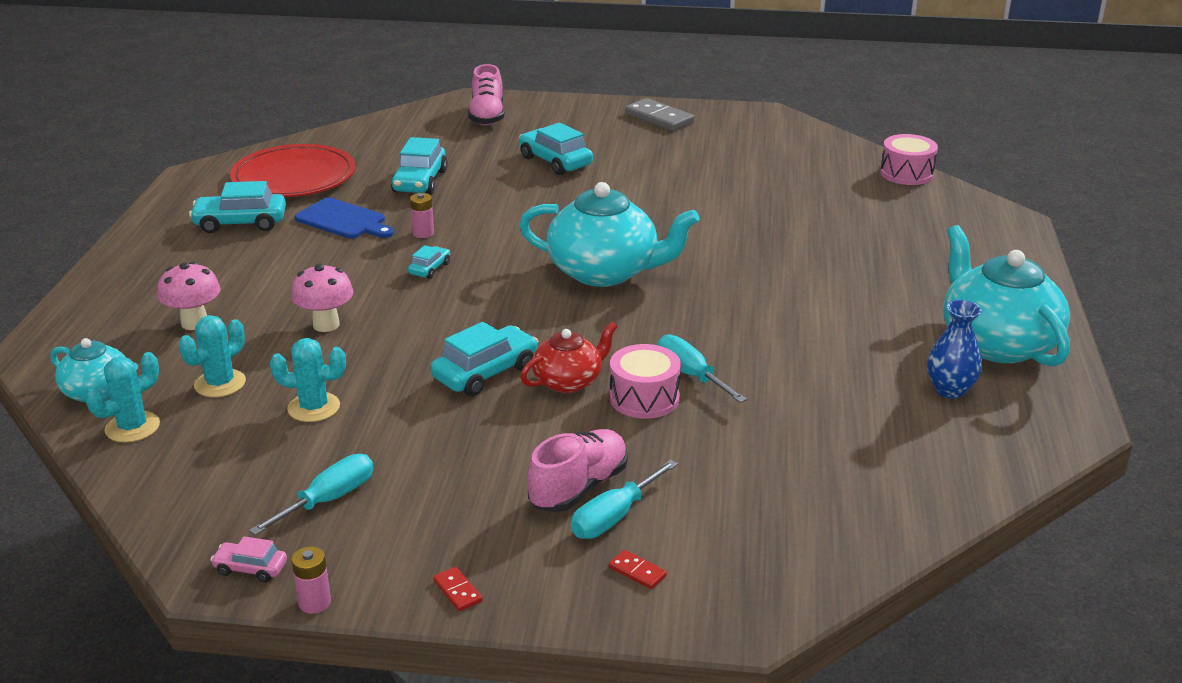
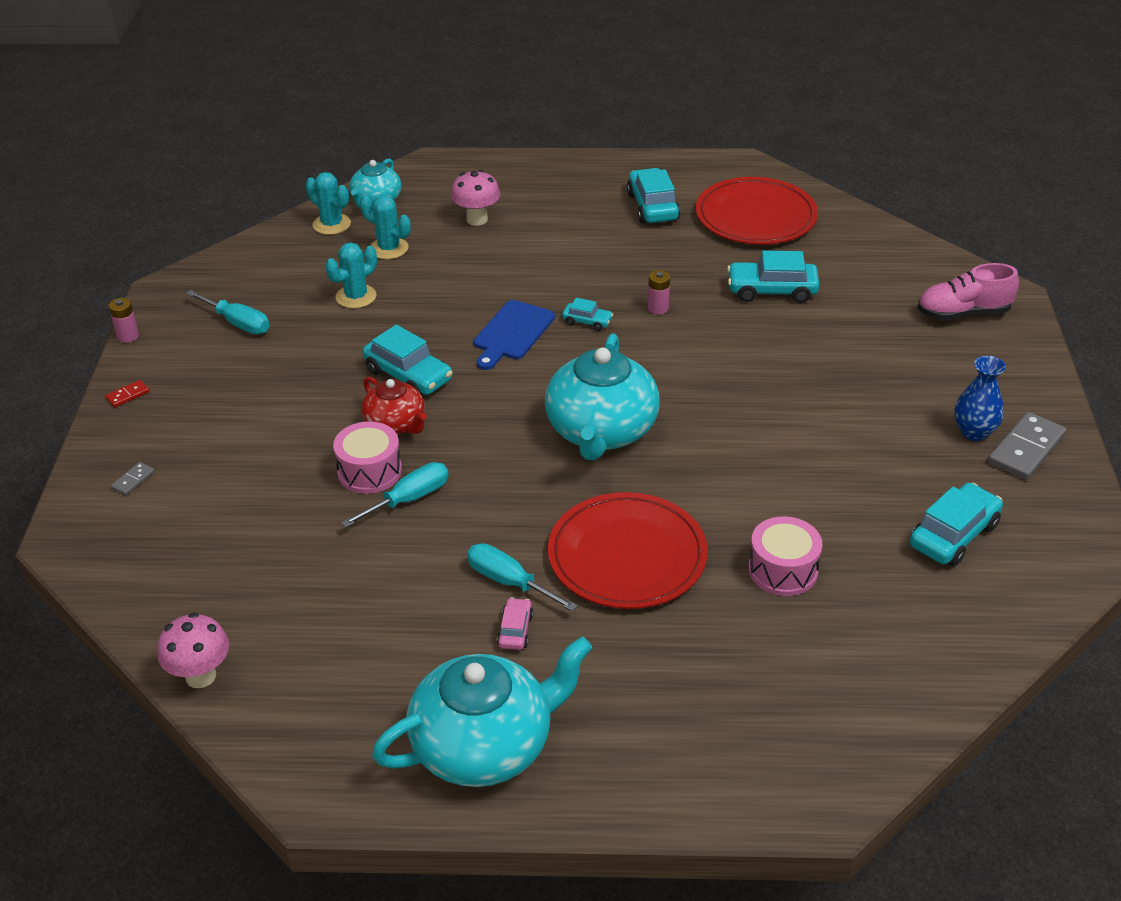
camera: 85 degrees right, 10 degrees up
(250, 568) = (167, 304): pink car -> pink car (515, 630)
(314, 407) = (356, 297): turquoise cactus -> turquoise cactus turned 45 degrees clockwise
(326, 325) = (480, 281): pink mushroom -> pink mushroom (200, 676)
(343, 220) = (672, 259): blue cutting board -> blue cutting board (512, 333)
(555, 161) = (856, 375): turquoise car -> turquoise car (953, 535)
(579, 488) = (240, 442): pink shoe -> none
(614, 517) = (200, 464): turquoise screwdriver -> turquoise screwdriver (509, 582)
(637, 572) = (133, 480): red domino -> grey domino
(772, 270) = (627, 556): none -> red plate
(906, 173) = (943, 695): pink drum -> pink drum (783, 570)
(950, 390) = (385, 693): blue vase -> blue vase (974, 432)

